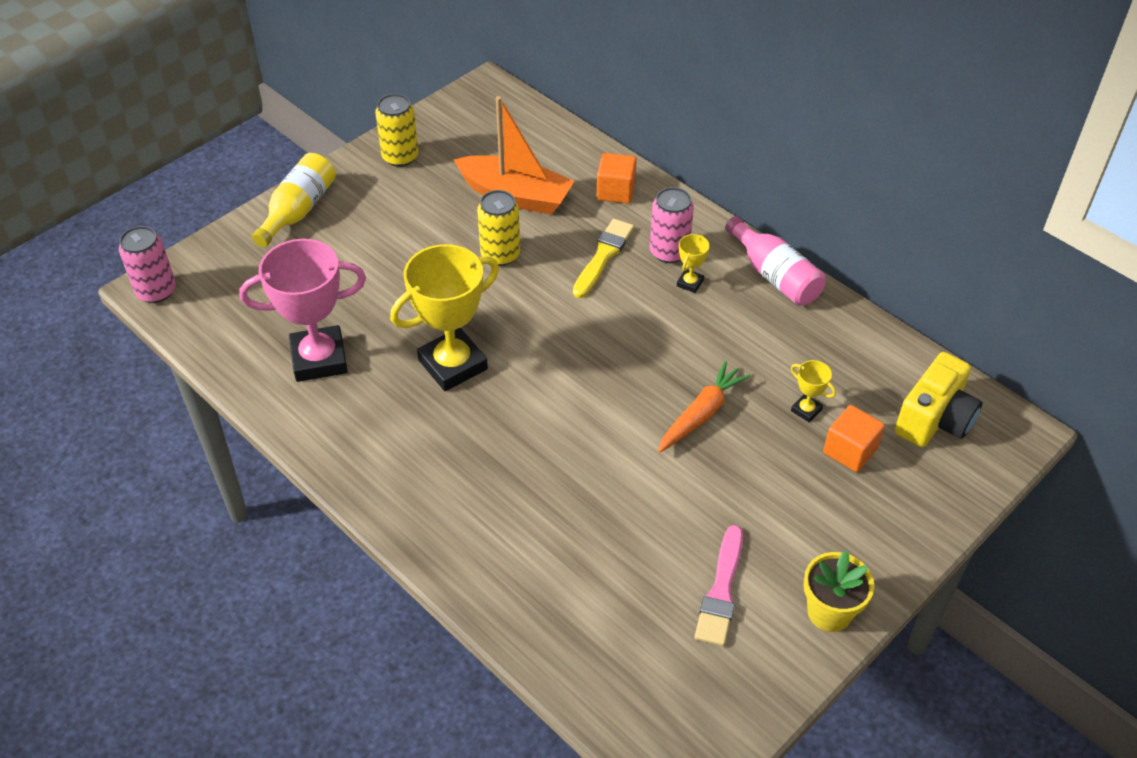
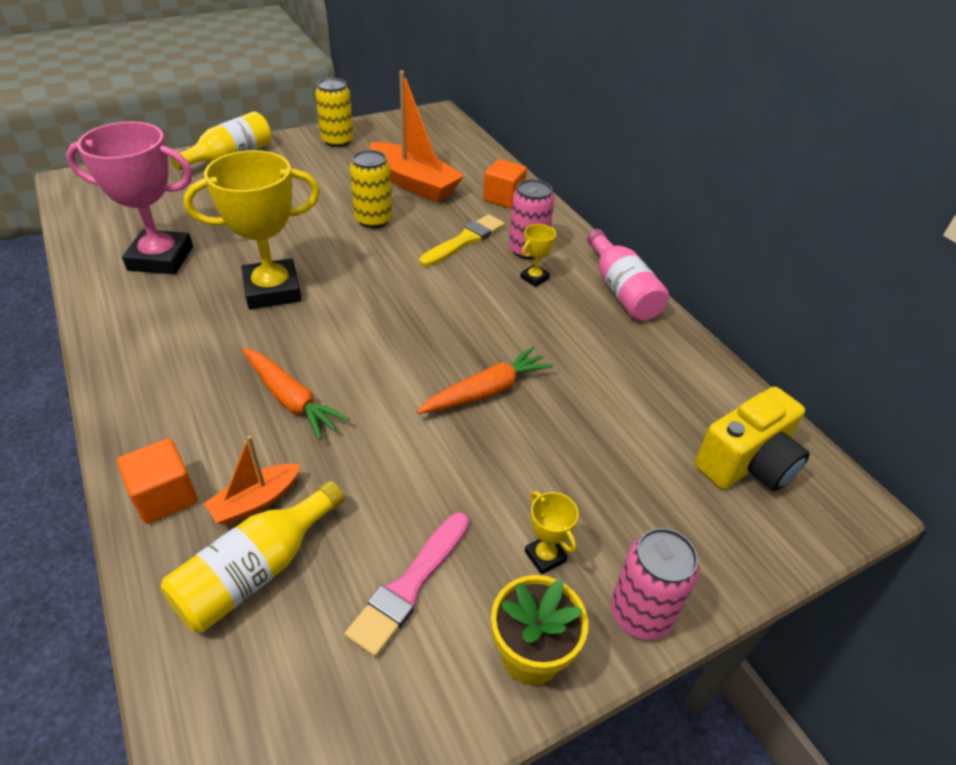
camera: 15 degrees right, 5 degrees down
(156, 291) = (75, 183): pink can -> pink can (640, 613)
(539, 469) = (290, 399): none -> orange carrot
(567, 563) = (256, 501): none -> orange boat
(602, 615) = (256, 571): none -> yellow bottle
(806, 410) = (601, 416): yellow trophy -> yellow trophy (545, 556)
(850, 451) = (634, 470): orange cube -> orange cube (165, 496)

